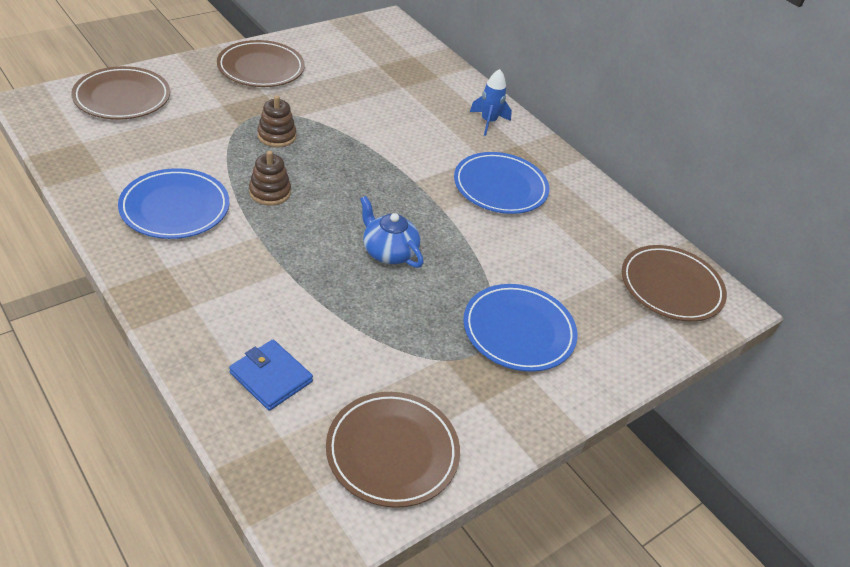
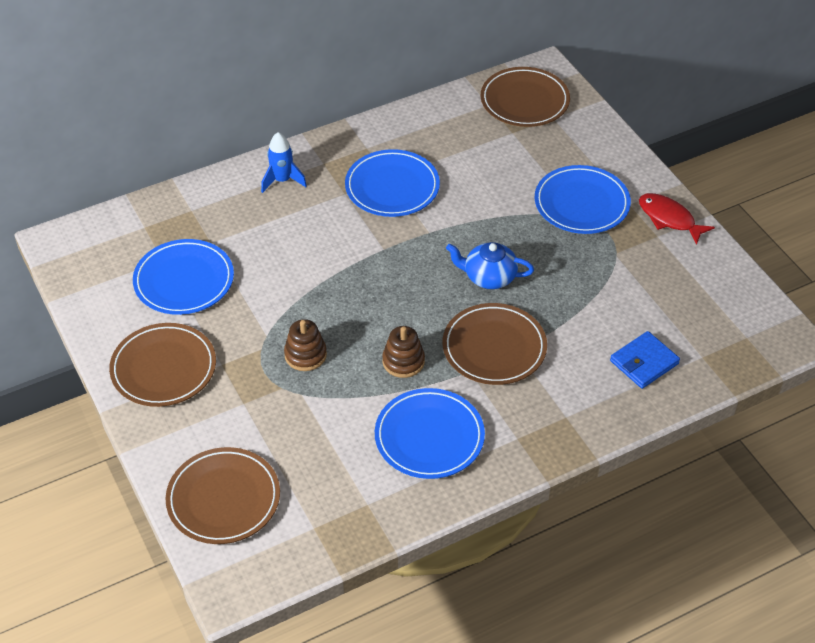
camera: 75 degrees left, 5 degrees up
(357, 75) = (184, 280): none -> blue plate
(388, 252) = (489, 277): blue teapot -> blue teapot turned 45 degrees clockwise
(392, 451) = (709, 292): brown plate -> brown plate (494, 347)
(515, 416) = (669, 218): none -> red fish

